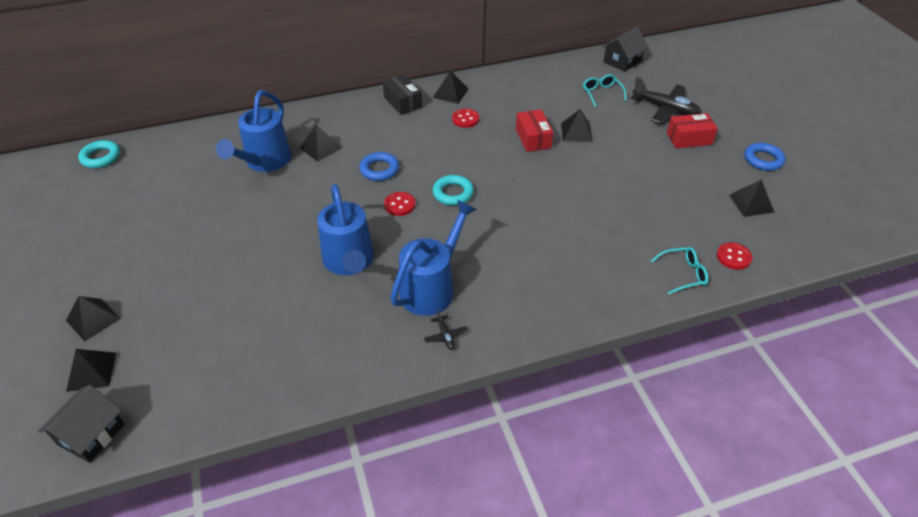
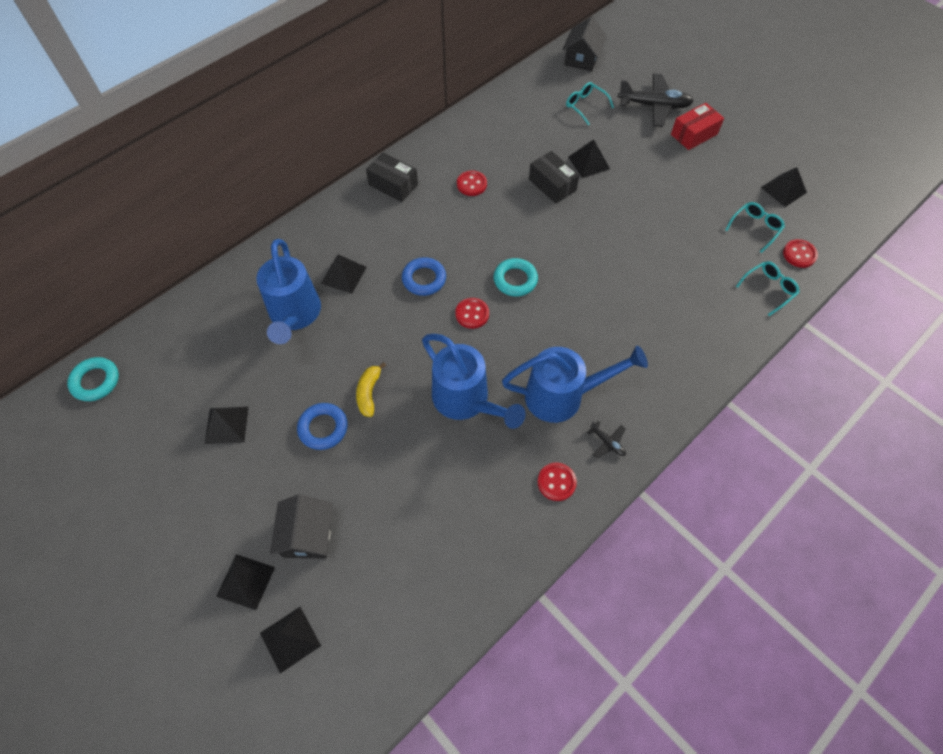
camera: 25 degrees left, 15 degrees up
(91, 434) = (343, 704): black house -> black house (307, 535)
(279, 230) = (369, 393): none -> yellow banana
(379, 348) = (556, 482): none -> red button
(432, 288) = (563, 396): blue watering can -> blue watering can turned 75 degrees clockwise
(450, 93) = (435, 156): black pyramid -> black pyramid (226, 425)
(533, 138) = (552, 185): red box -> black box
(702, 223) = (755, 228): none -> turquoise glasses
(763, 160) = (768, 136): blue ring -> blue ring (323, 428)

